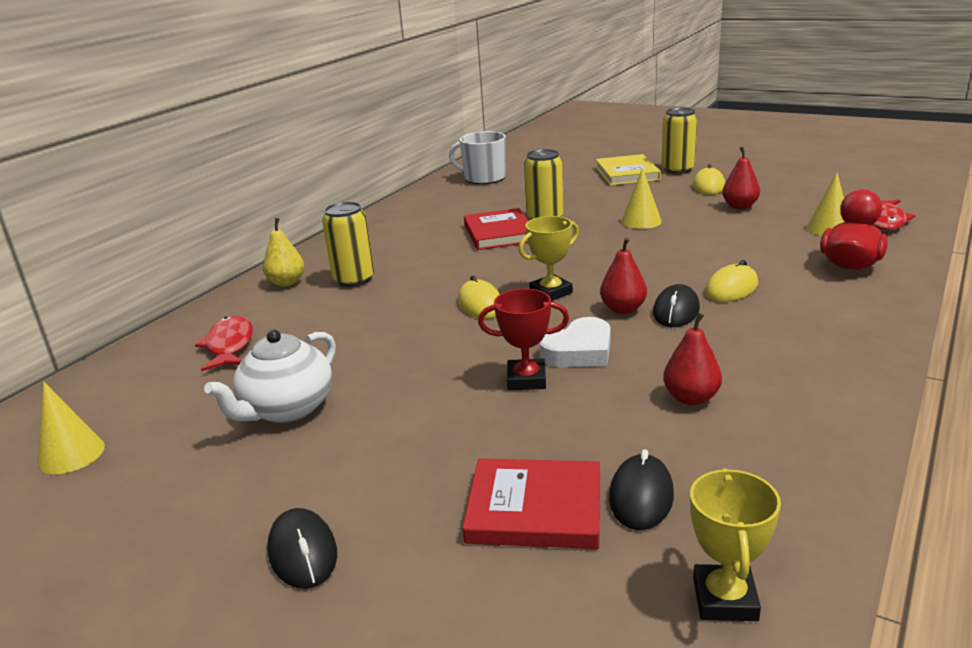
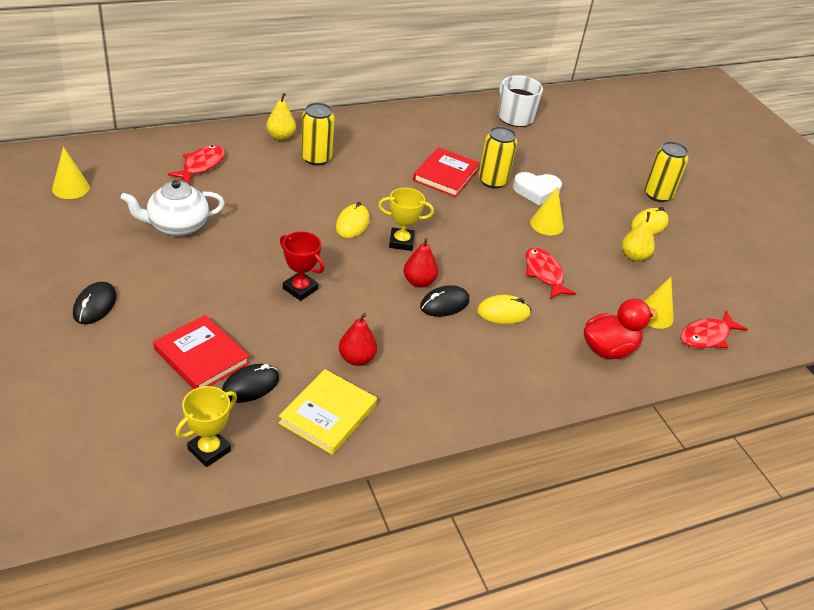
camera: 30 degrees right, 15 degrees up
(579, 351) = (351, 291): white heart -> white heart (536, 191)
(627, 174) = (615, 175): yellow book -> yellow book (328, 414)
(705, 249) = (544, 274): none -> red fish
(739, 206) = (634, 256): red pear -> yellow pear

